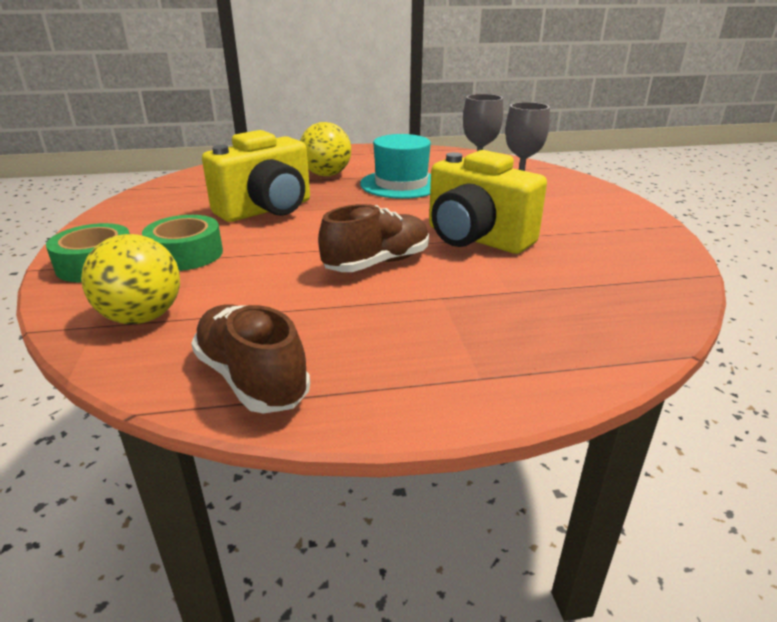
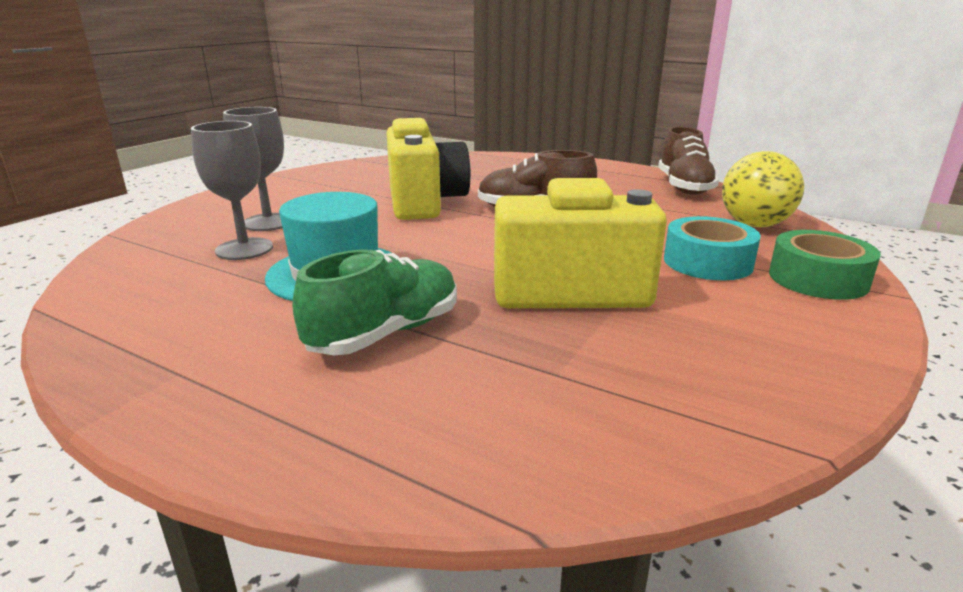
camera: 140 degrees left, 5 degrees down
(186, 254) = (707, 262): green tape -> turquoise tape
(326, 175) = (386, 333): yellow ball -> green shoe

